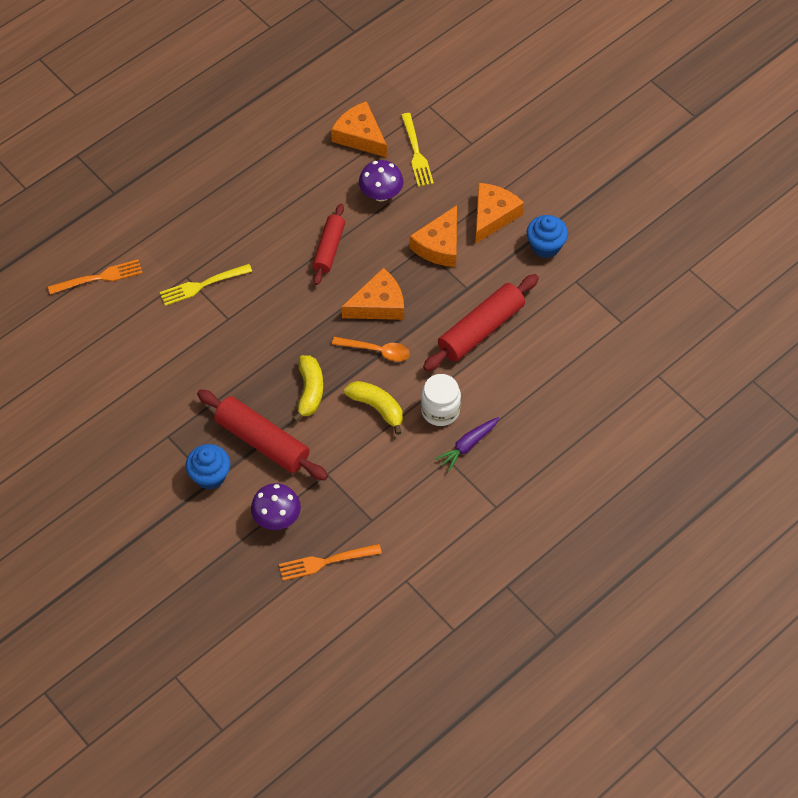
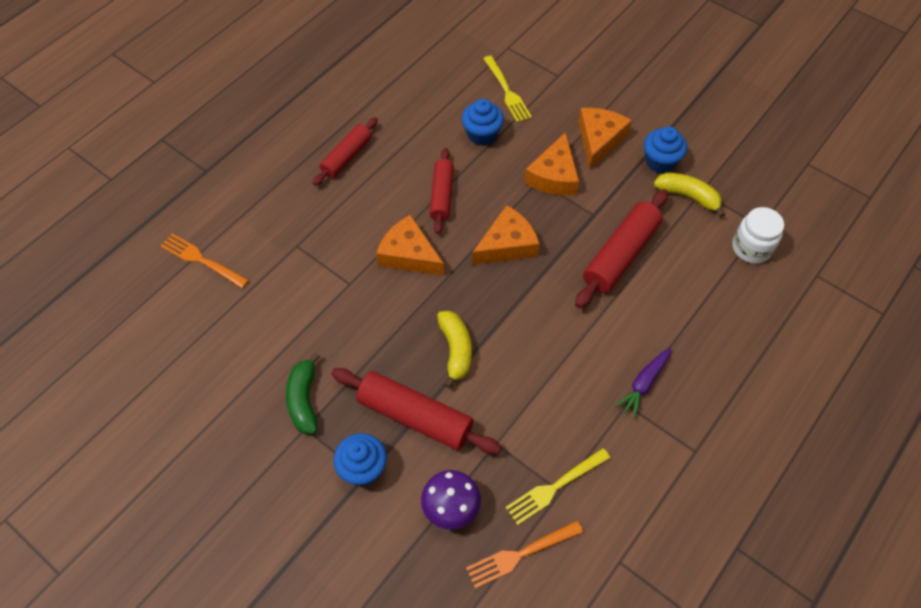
camera: 10 degrees left, 0 degrees up
(99, 277) = (202, 260): orange fork -> orange fork turned 120 degrees counterclockwise
(170, 413) = (304, 400): none -> green banana
(202, 285) = (315, 252): yellow fork -> yellow fork (555, 487)
(247, 198) = (347, 156): none -> red rolling pin
(360, 136) = (447, 83): orange cheese -> orange cheese (409, 255)
(376, 351) = (517, 294): orange spoon -> none
(377, 407) = (533, 357): yellow banana -> yellow banana (688, 196)
(381, 194) = (482, 134): purple mushroom -> blue cupcake
(440, 410) = (602, 349): white jar -> white jar (751, 248)

